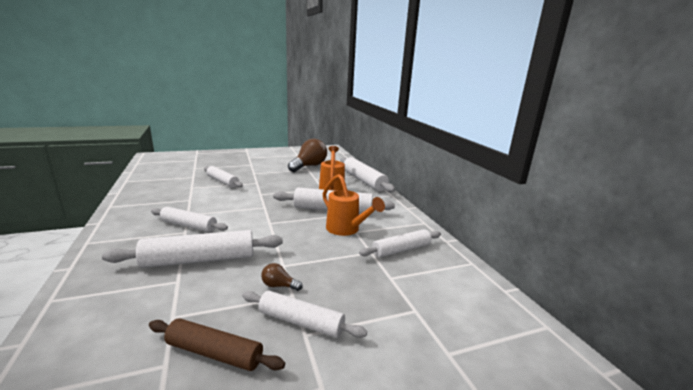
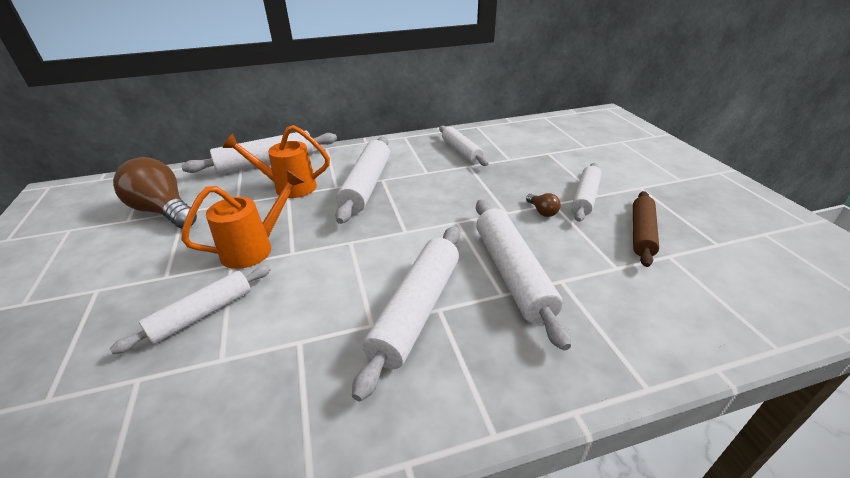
camera: 85 degrees left, 15 degrees up
(189, 225) = (417, 310): white rolling pin -> white rolling pin, size x1.52
(279, 285) = (542, 211): brown light bulb -> brown light bulb turned 45 degrees counterclockwise
(346, 230) = (423, 177): orange watering can -> orange watering can (255, 248)

